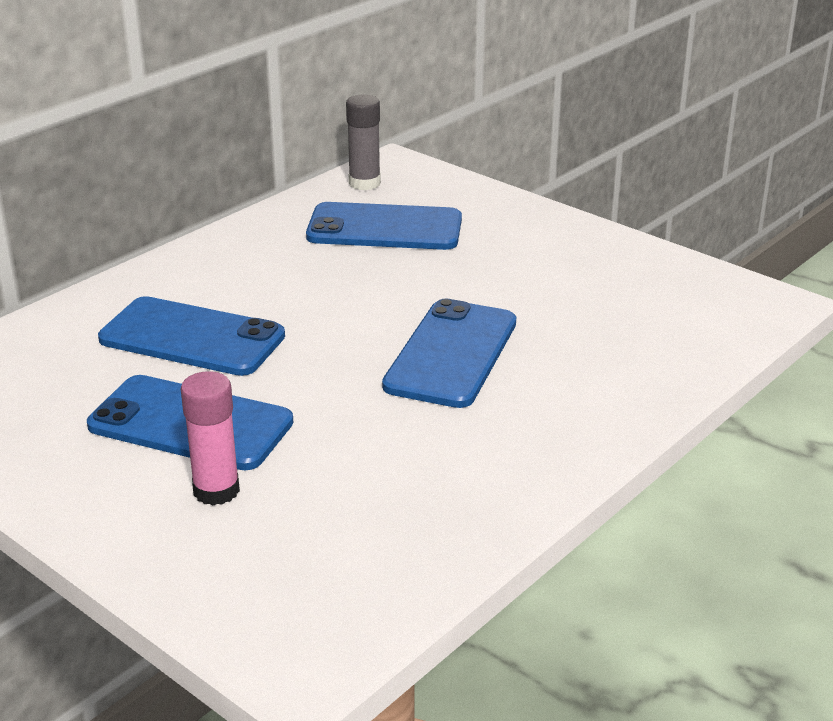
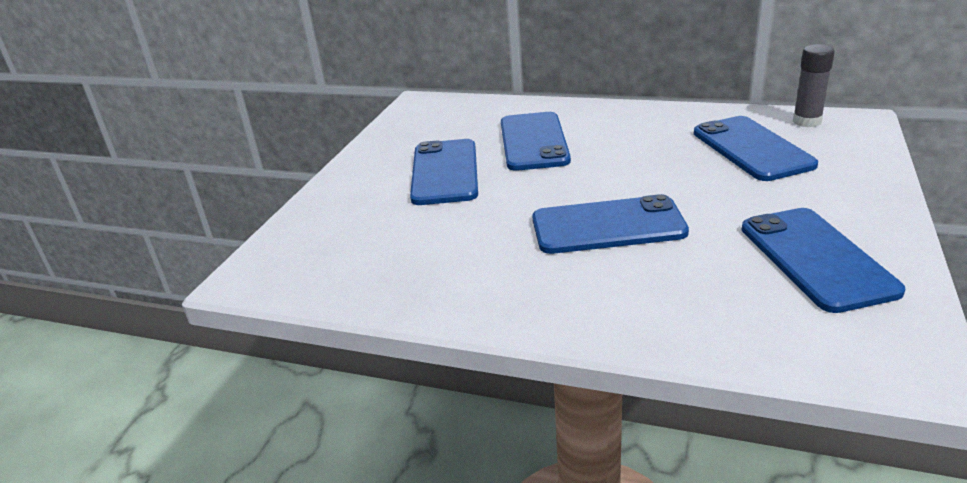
camera: 70 degrees right, 0 degrees up
(216, 490) = (386, 201): pink glue stick -> none
(605, 278) = (816, 258): none -> blue phone

